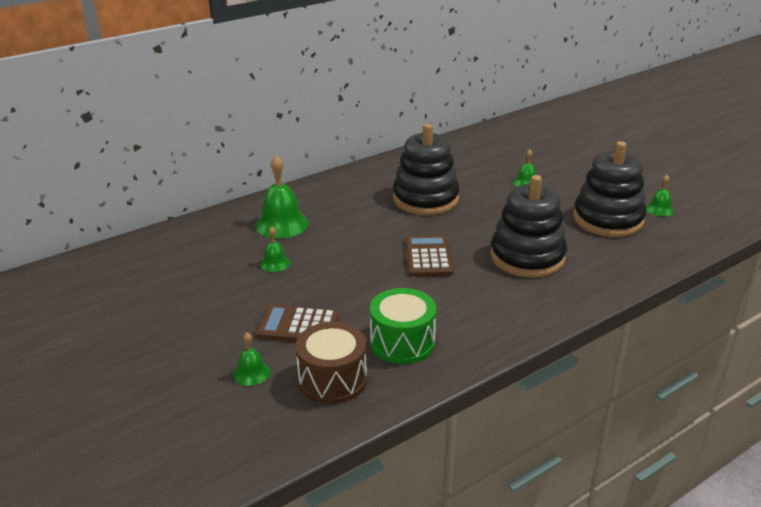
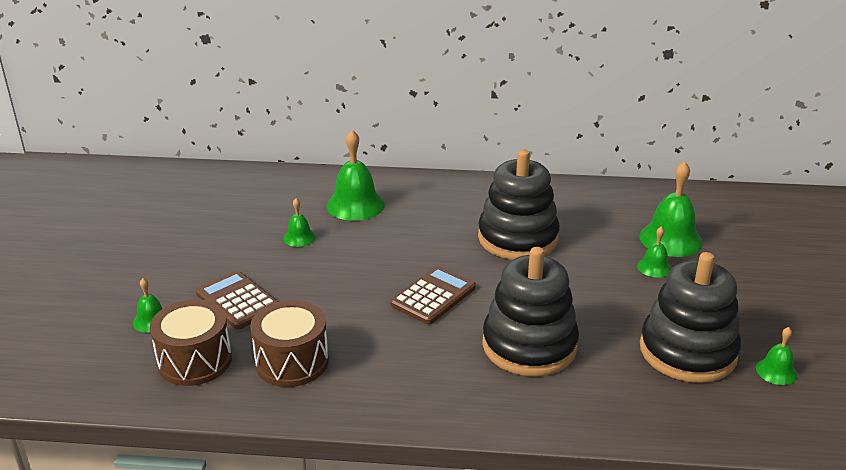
camera: 40 degrees right, 0 degrees up
(402, 342) = (292, 362): green drum -> brown drum
(511, 163) = (670, 239): none -> green bell

